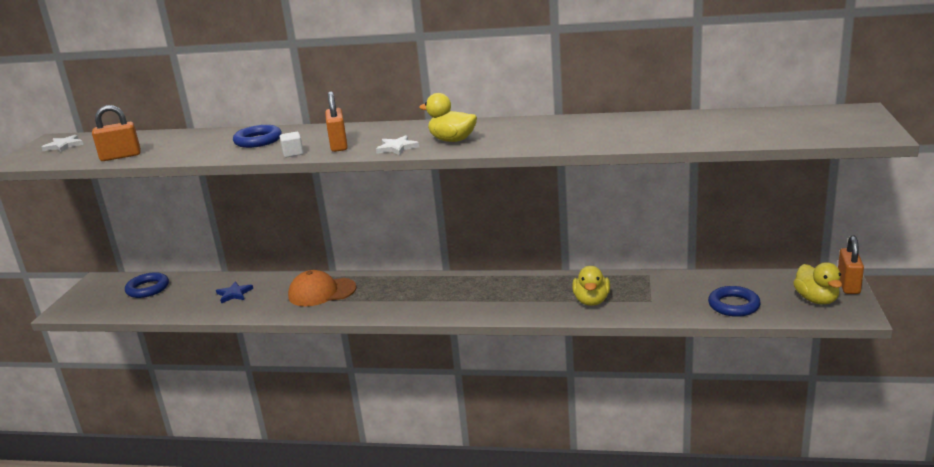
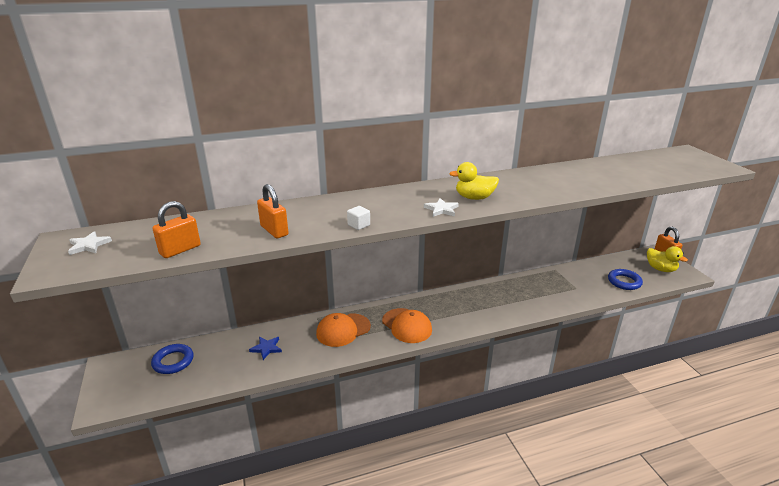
camera: 30 degrees left, 5 degrees up
(258, 140) = (304, 216): blue ring -> none
(339, 145) = (388, 212): orange padlock -> orange padlock (274, 230)
(391, 301) = (407, 326): none -> orange cap
(591, 301) = (542, 296): yellow duck -> none

